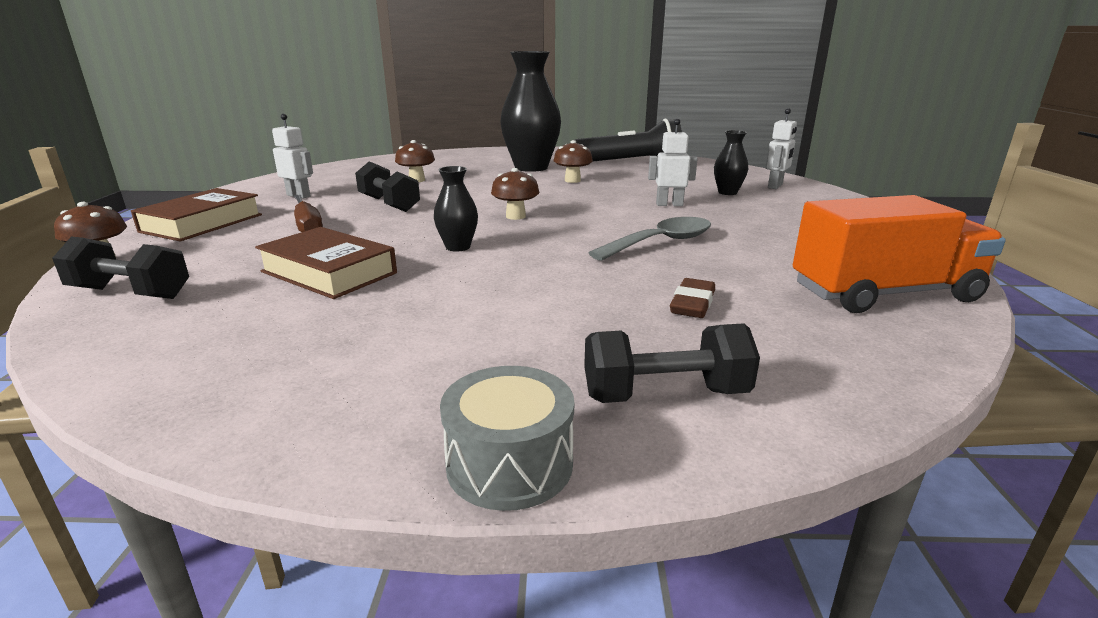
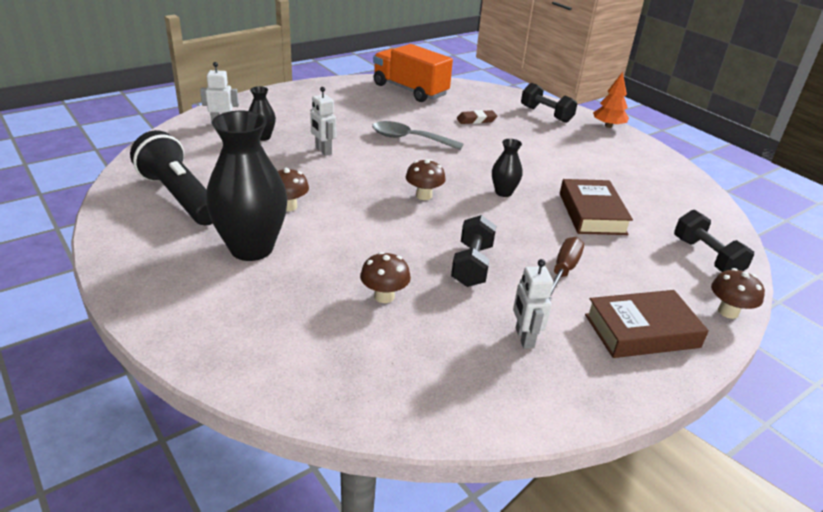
camera: 130 degrees left, 10 degrees up
(509, 463) = (608, 126): grey drum -> orange tree

